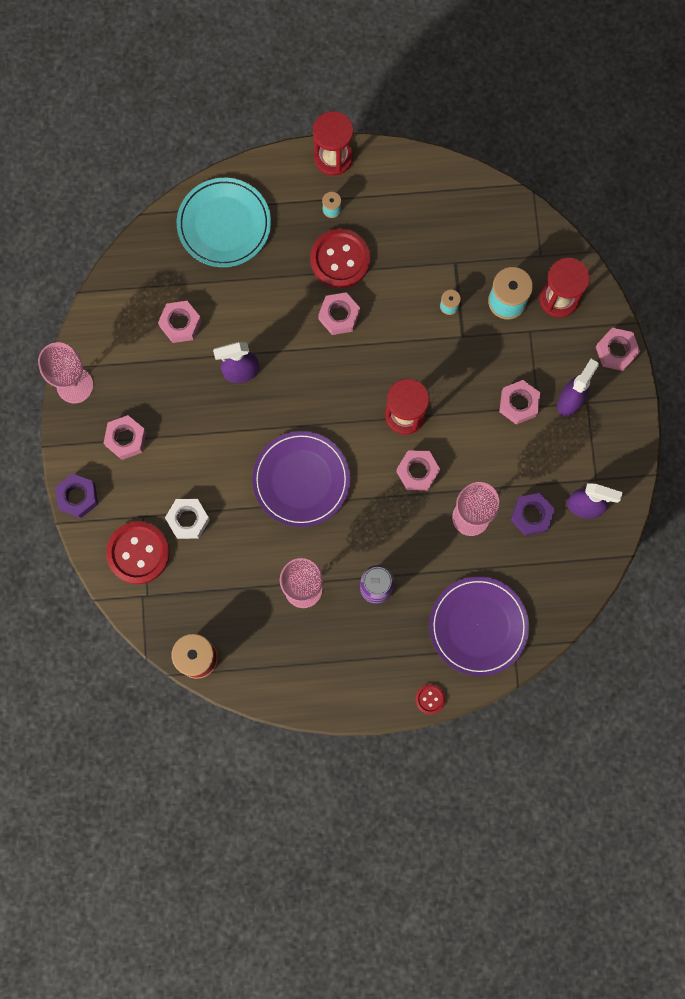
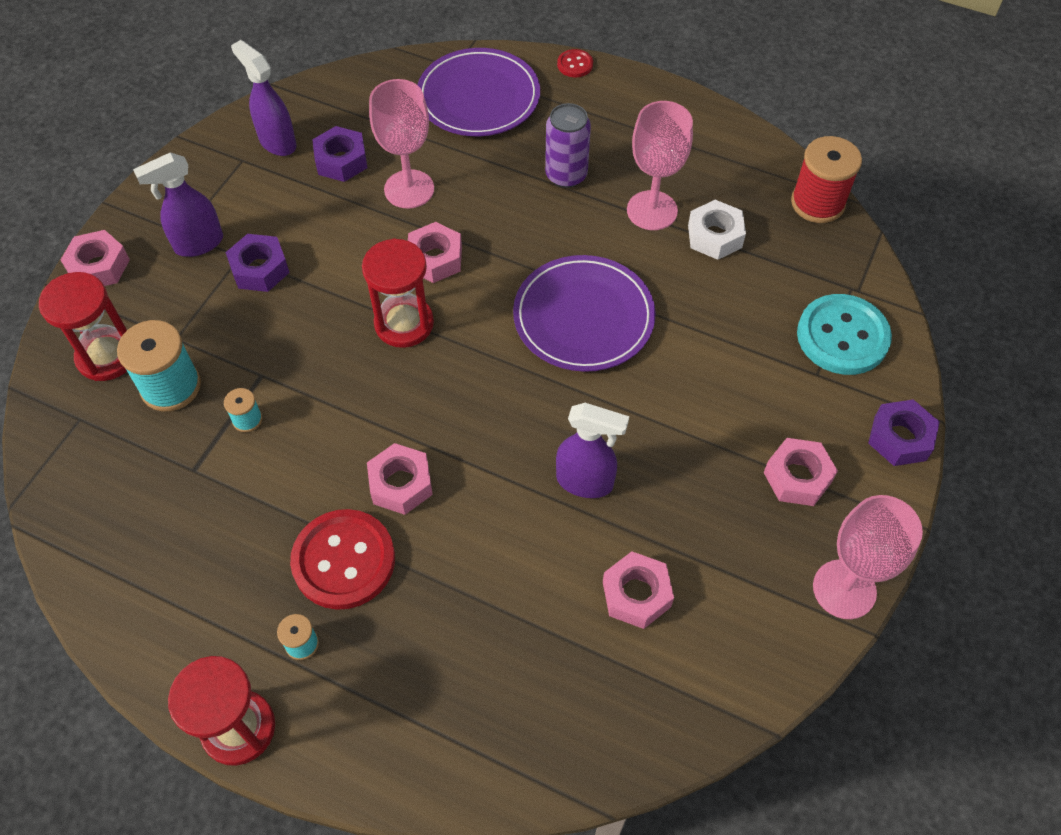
camera: 150 degrees left, 20 degrees down
(138, 553) = (842, 336): red button -> turquoise button
(188, 520) = (757, 342): white nut -> white nut (714, 236)
(224, 224) = (481, 715): turquoise plate -> none
(518, 404) = (260, 269): pink nut -> purple nut

